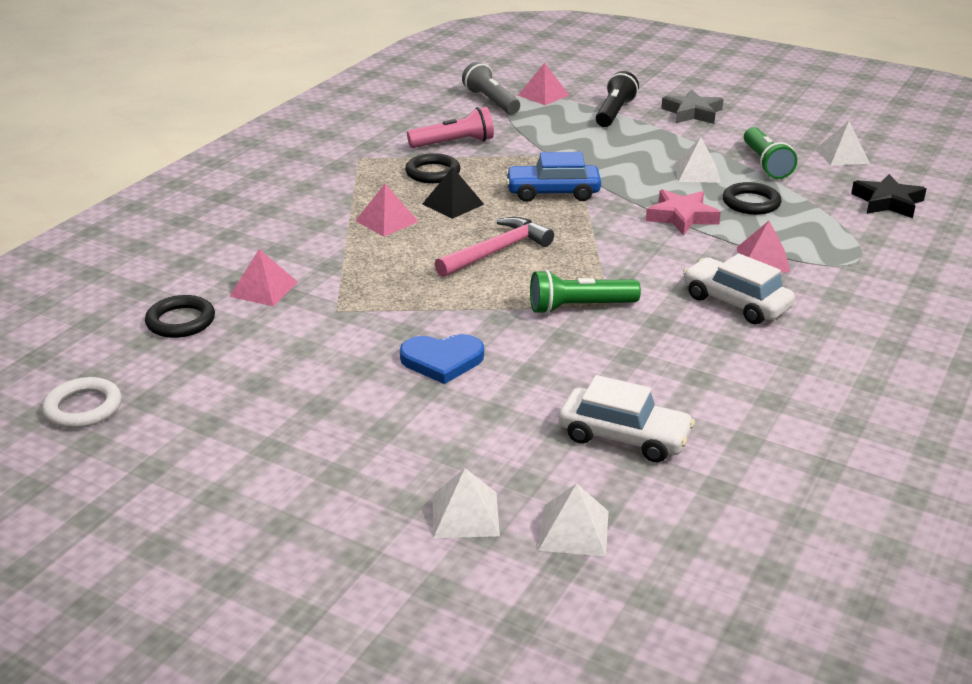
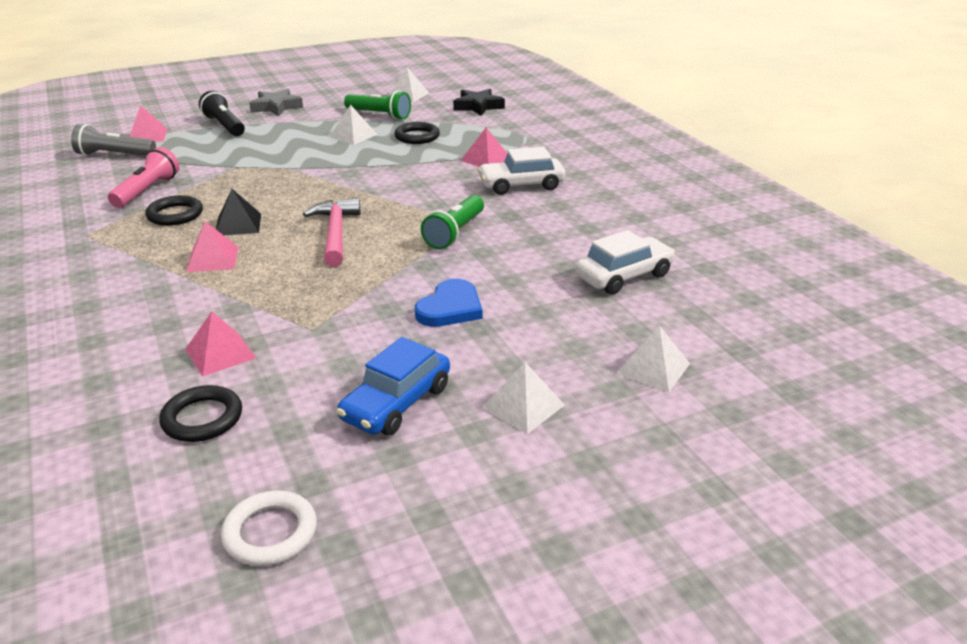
camera: 55 degrees left, 0 degrees up
(553, 193) = (292, 185): blue car -> blue car (396, 403)
(573, 530) = (707, 332): white pyramid -> white pyramid (523, 406)
(681, 217) = (398, 160): pink star -> none

